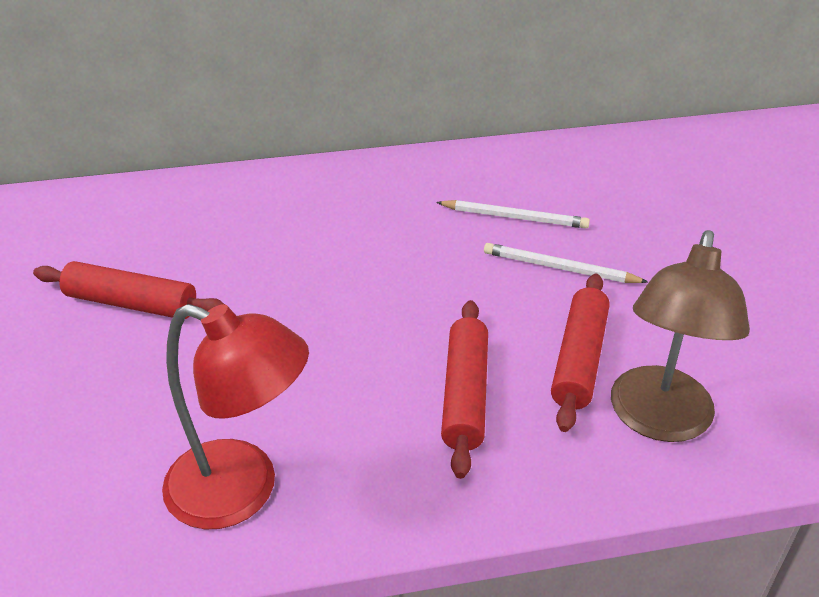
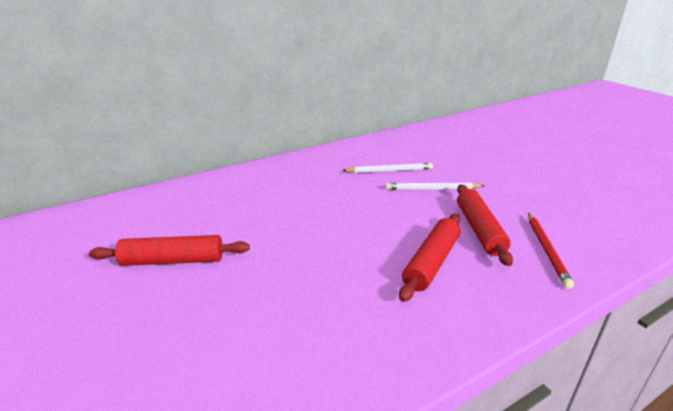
camera: 20 degrees left, 10 degrees down
(242, 491) = (327, 360): red lamp -> none
(465, 394) = (431, 262): red rolling pin -> red rolling pin turned 45 degrees clockwise
(658, 421) = (547, 250): brown lamp -> red pencil

